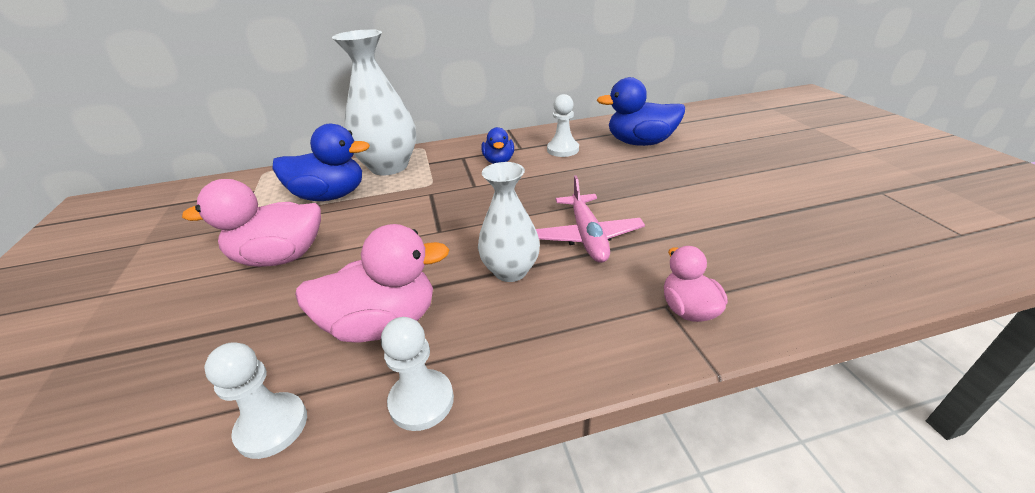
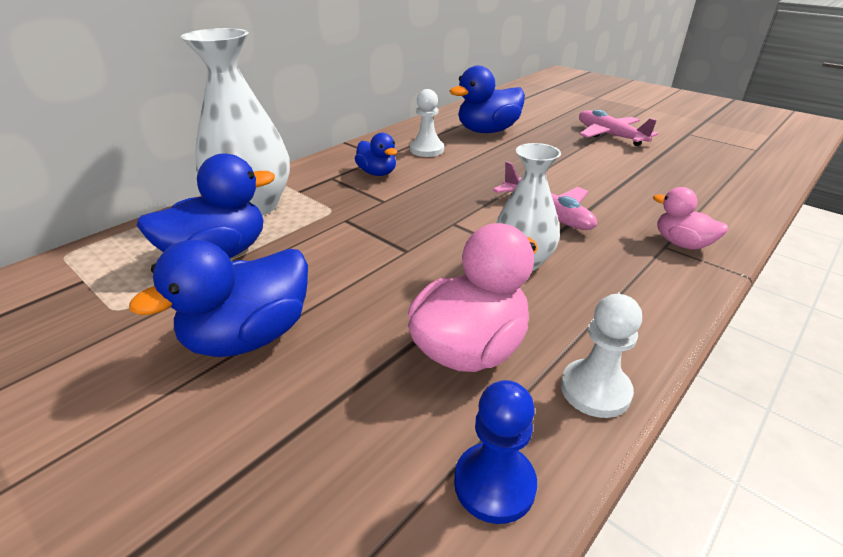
camera: 35 degrees left, 0 degrees up
(272, 426) = (494, 484): white pawn -> blue pawn
(280, 257) = (249, 336): pink duck -> blue duck
(767, 173) = (609, 136): none -> pink plane

